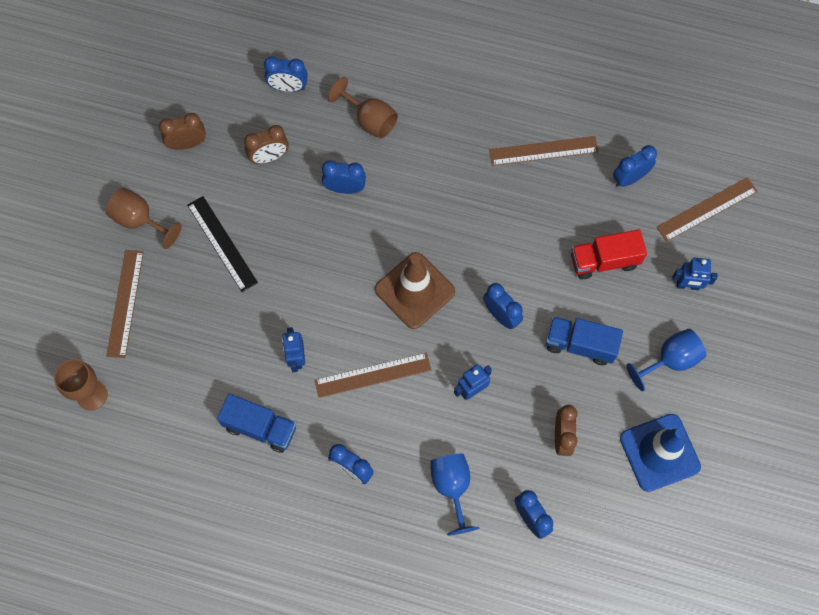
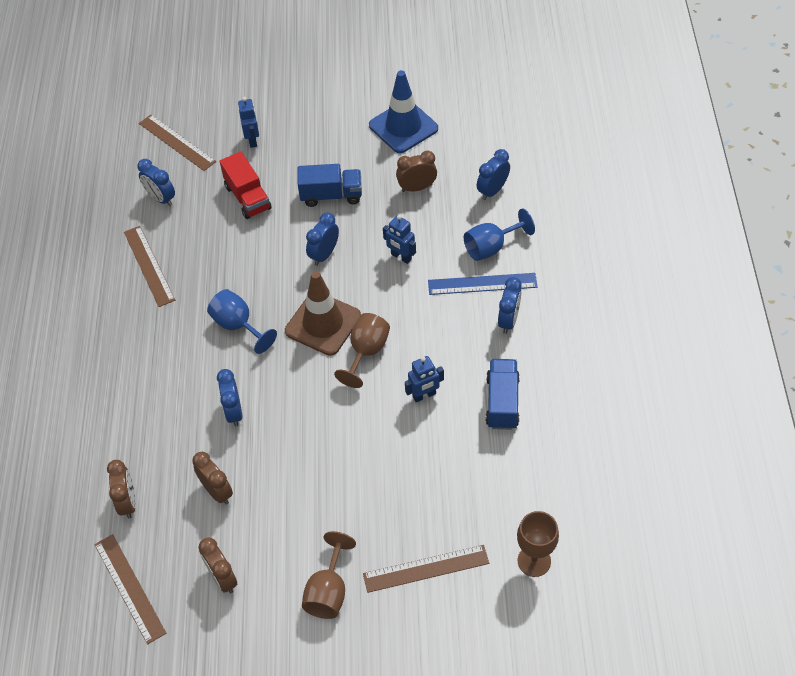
camera: 105 degrees left, 15 degrees down
(222, 243) = (329, 501): black ruler -> none
(288, 87) = (128, 502): blue clock -> brown clock
(370, 120) = (150, 414): brown goblet -> brown goblet (366, 352)
(373, 375) = (416, 331): brown ruler -> brown ruler (129, 588)
(407, 460) = (482, 284): none -> blue ruler
(580, 345) = (331, 195): blue truck -> blue truck turned 90 degrees counterclockwise
(670, 360) = (323, 137): blue goblet -> blue goblet (238, 325)

